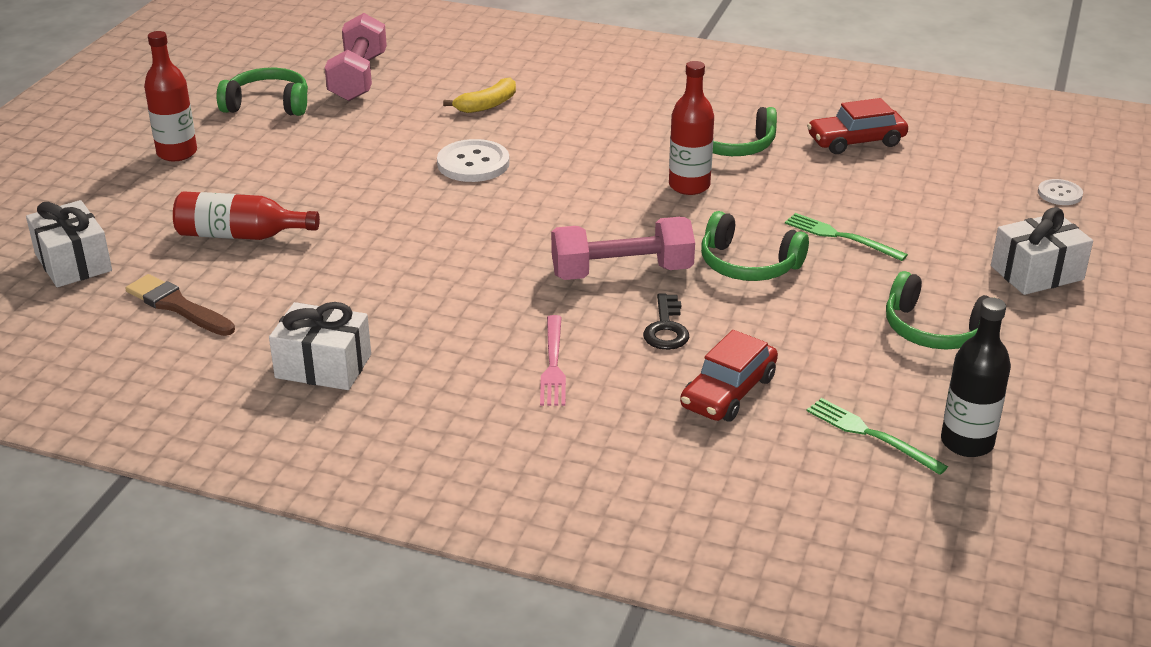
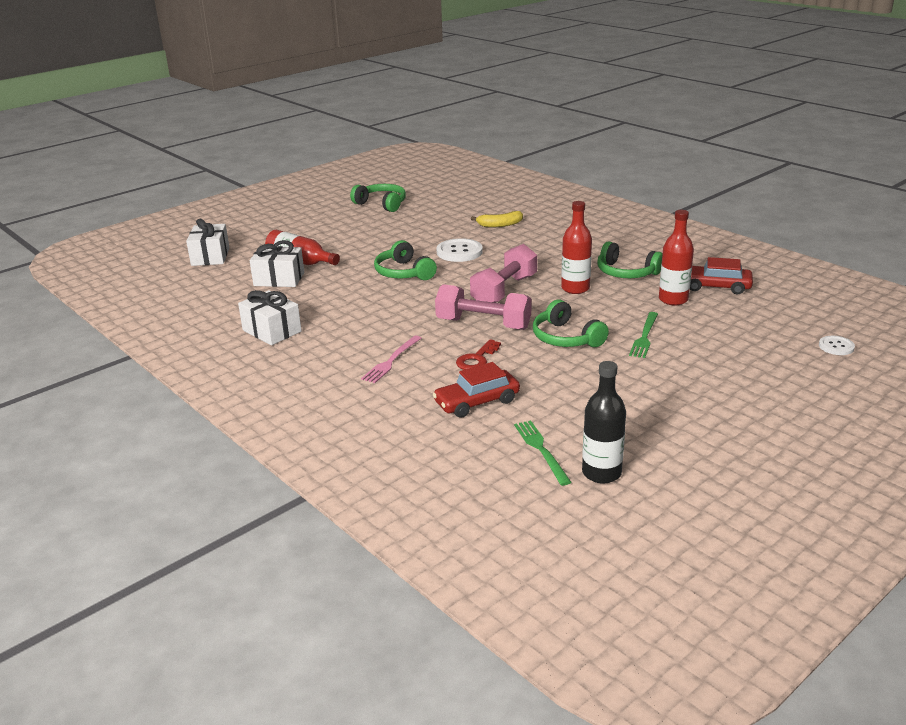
camera: 30 degrees right, 5 degrees down
(177, 153) = (312, 218): red bottle -> red bottle (673, 299)
(177, 306) = (235, 286): brown brush -> none
(358, 78) = (443, 199): pink dumbbell -> pink dumbbell (504, 291)
(666, 328) = (477, 359): black key -> red key
(841, 237) = (644, 336): green fork -> green fork turned 135 degrees counterclockwise
(935, 330) = (651, 403): green headphones -> green headphones (404, 273)
(1037, 273) = (765, 389): white gift -> white gift (279, 279)

